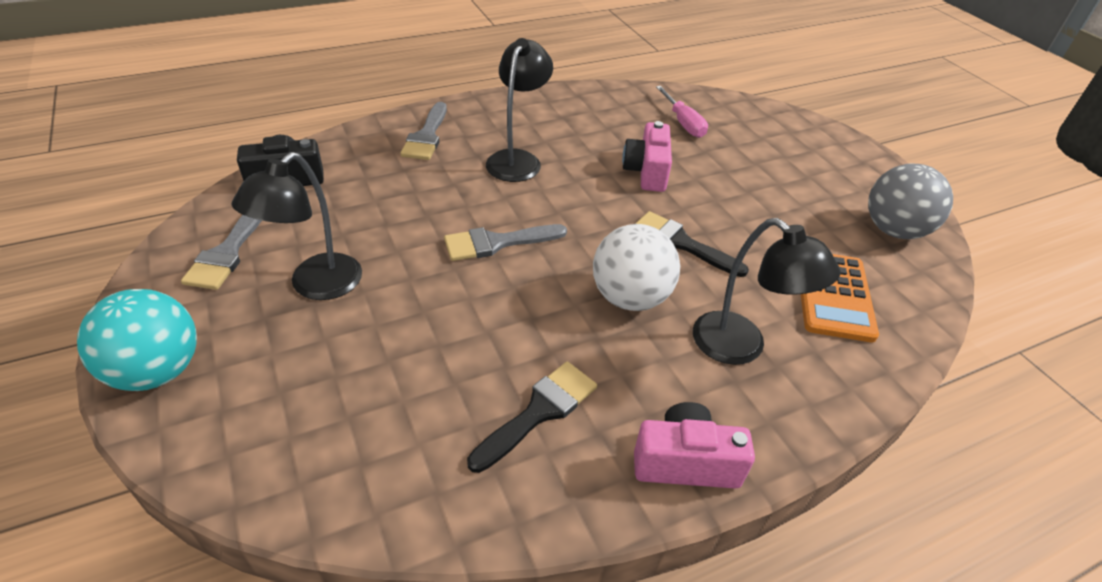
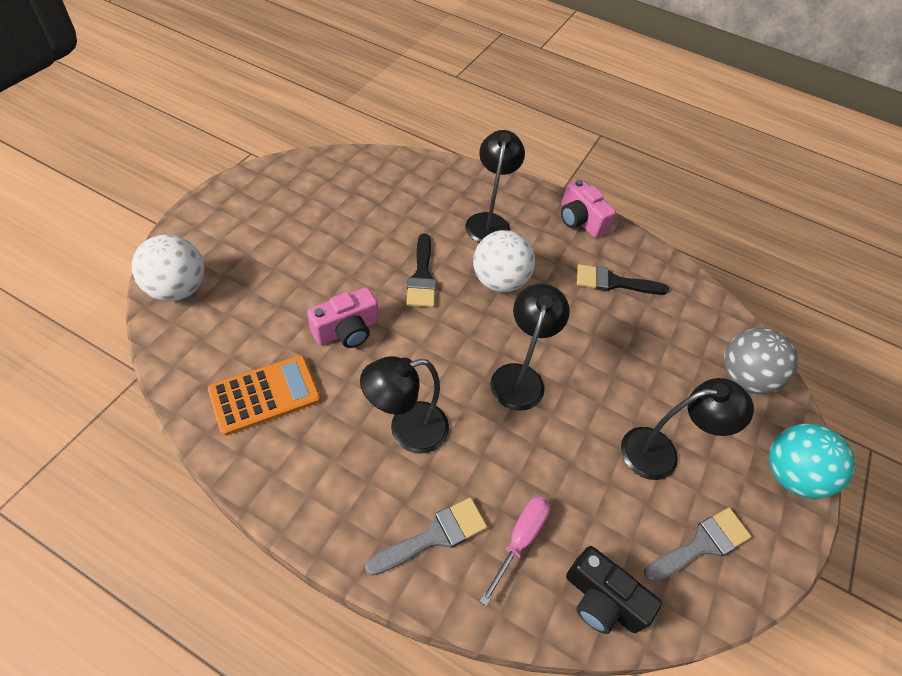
camera: 130 degrees left, 10 degrees up
(497, 242) = (519, 376): grey brush -> black lamp
(683, 123) = (238, 337): pink screwdriver -> pink screwdriver (520, 539)
(759, 115) = (178, 289): none -> white ball
(833, 295) = (407, 195): orange calculator -> orange calculator (265, 395)
(893, 230) = (309, 180): grey ball -> grey ball (743, 378)

